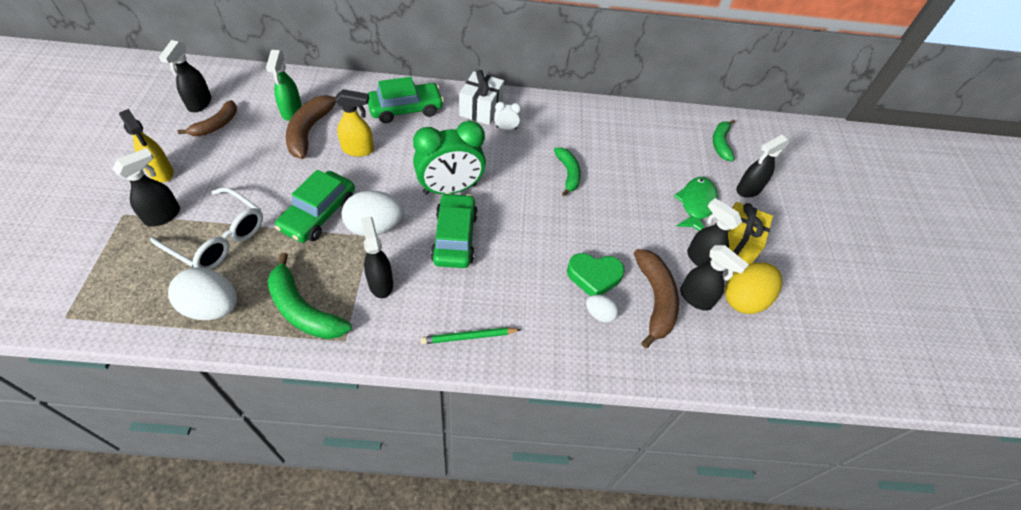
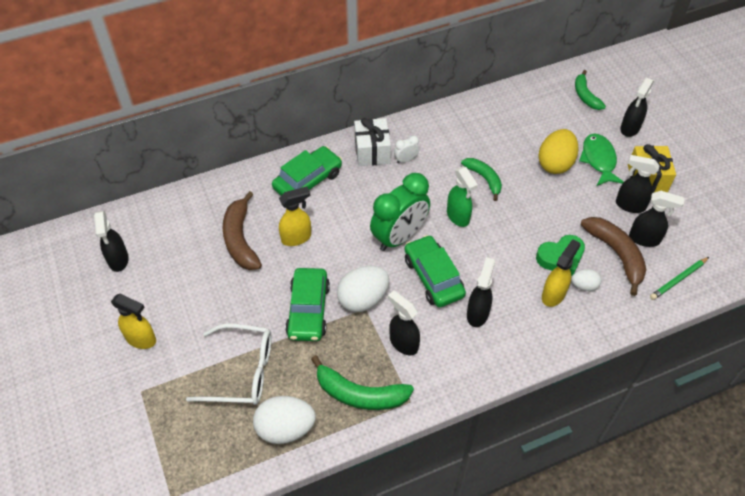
camera: 20 degrees left, 0 degrees up
(163, 215) = (178, 375): black spray bottle -> black spray bottle (477, 313)
(216, 125) = (151, 273): brown banana -> none
(291, 112) = (209, 229): green spray bottle -> green spray bottle (458, 216)
(469, 337) = (501, 351): green pencil -> green pencil (678, 279)
(562, 308) = (553, 294): none -> yellow spray bottle
(744, 299) = (678, 223): yellow egg -> yellow egg (555, 163)

